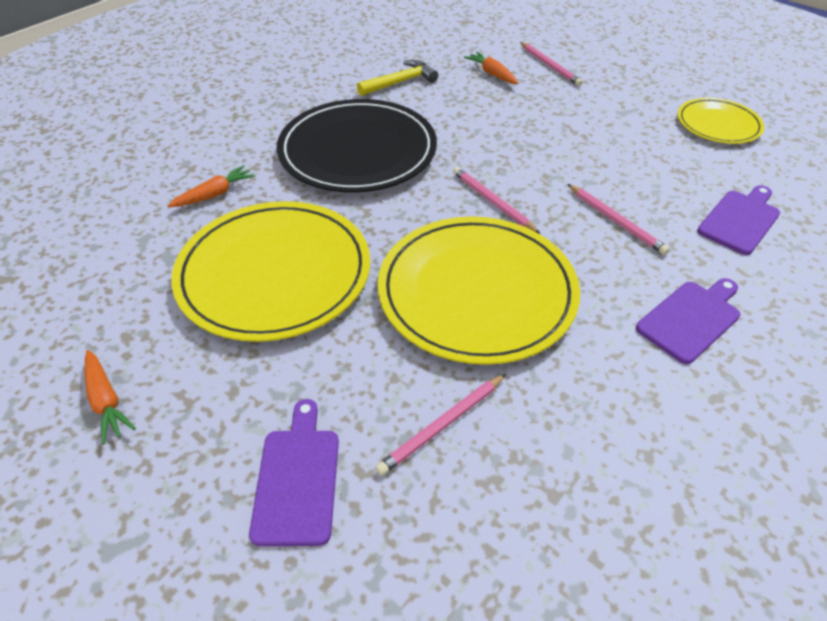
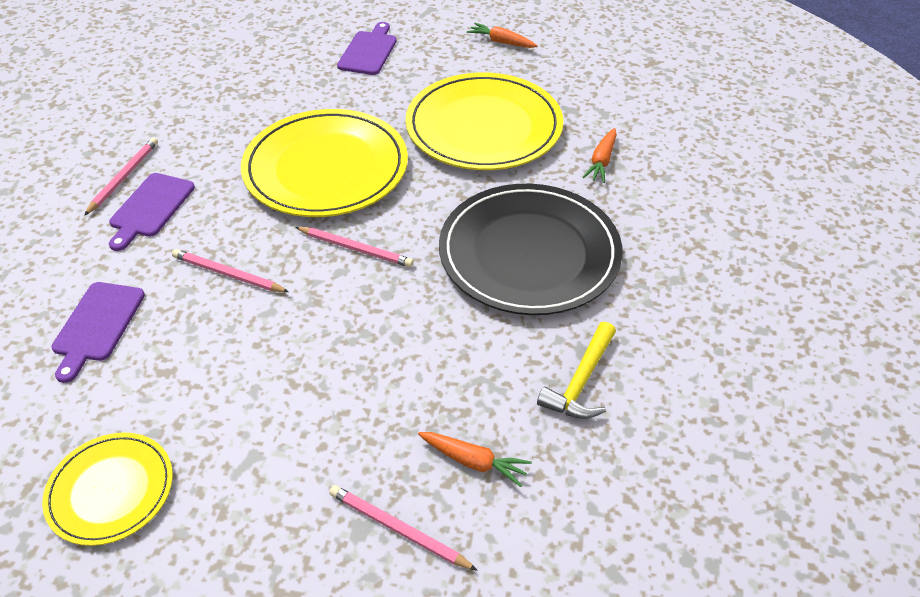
camera: 150 degrees right, 0 degrees up
(297, 479) = (368, 51): purple cutting board -> purple cutting board turned 135 degrees counterclockwise
(442, 425) = (305, 93): pink pencil -> pink pencil (124, 177)

